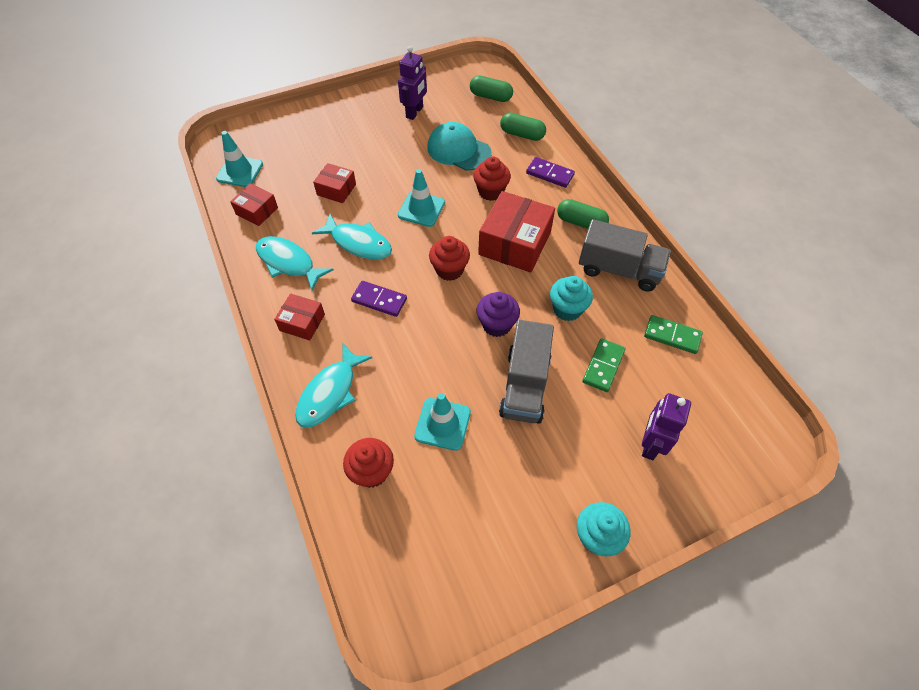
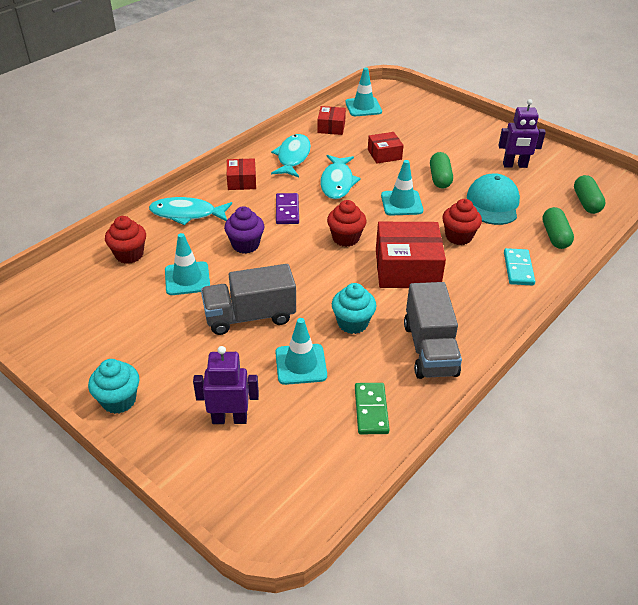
camera: 65 degrees right, 15 degrees down
(336, 189) = (384, 154): red box -> red box turned 75 degrees clockwise
(496, 325) = (304, 282): purple cupcake -> purple cupcake (245, 245)
(549, 174) = (518, 269): purple domino -> turquoise domino
(580, 222) = (471, 306): green capsule -> green capsule (440, 178)
(603, 366) = (301, 364): green domino -> turquoise traffic cone

